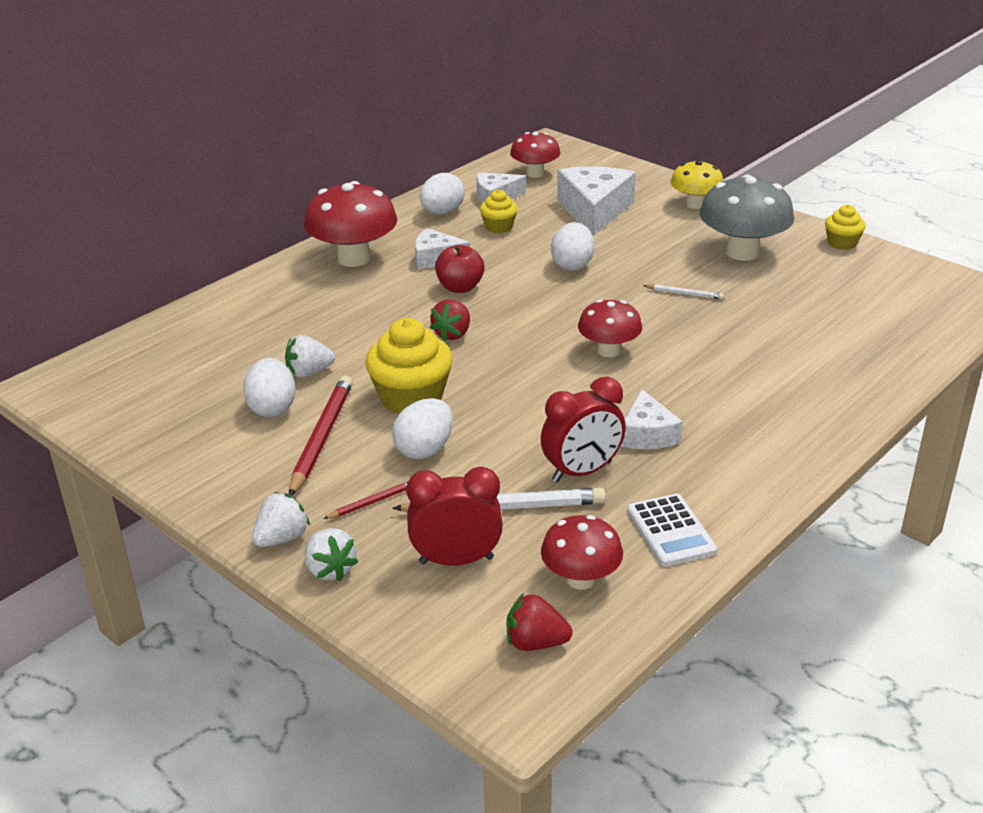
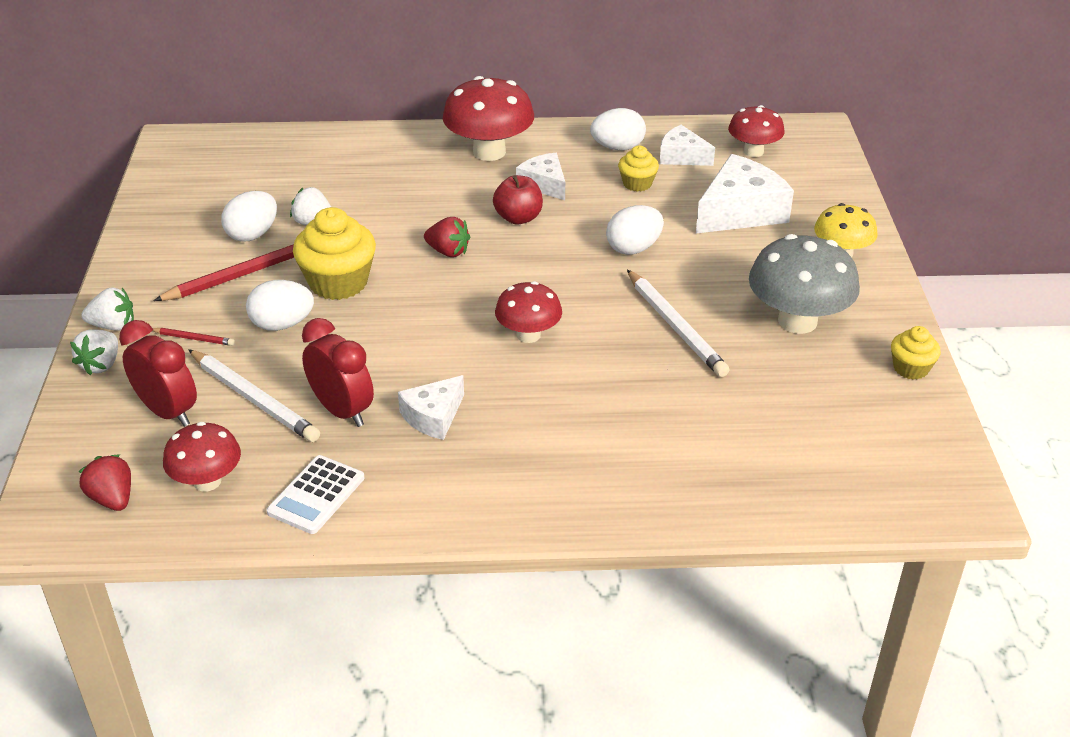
camera: 45 degrees right, 5 degrees up
(453, 334) = (448, 252): red strawberry -> red strawberry turned 135 degrees counterclockwise
(582, 471) = (342, 411): red clock -> red clock turned 150 degrees counterclockwise
(684, 294) = (676, 327): white pencil -> white pencil, size x2.05

